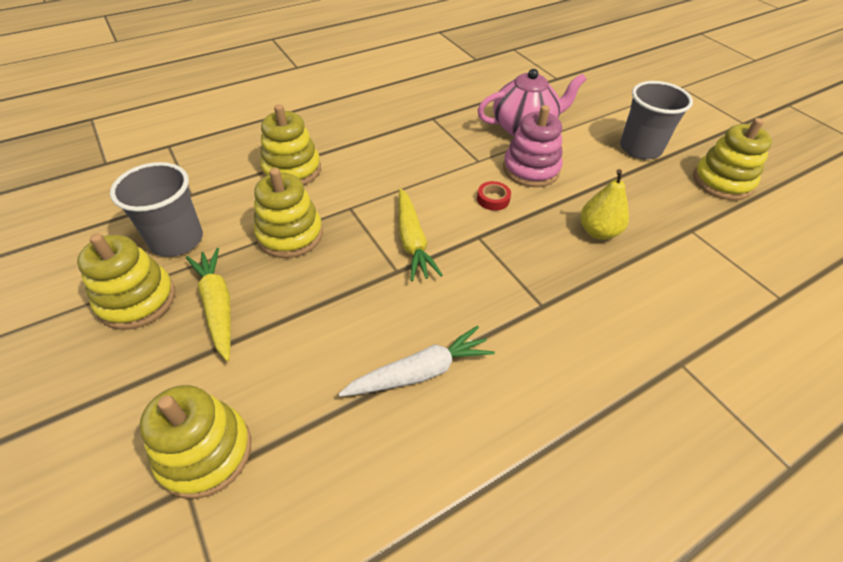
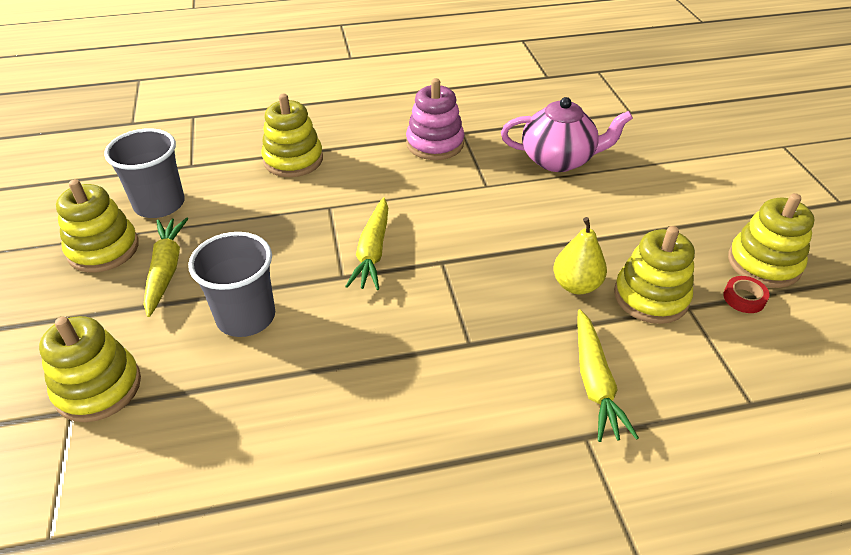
camera: 20 degrees right, 5 degrees down
(290, 235) = (260, 221): yellow stacking toy -> yellow stacking toy (651, 297)
(420, 372) = (314, 373): white carrot -> none
(493, 199) = (479, 228): red tape -> red tape (744, 298)
(531, 169) = (539, 206): pink stacking toy -> pink stacking toy (435, 144)
(640, 148) = (683, 207): grey cup -> grey cup (246, 317)
(661, 313) = (595, 383): none -> yellow carrot

